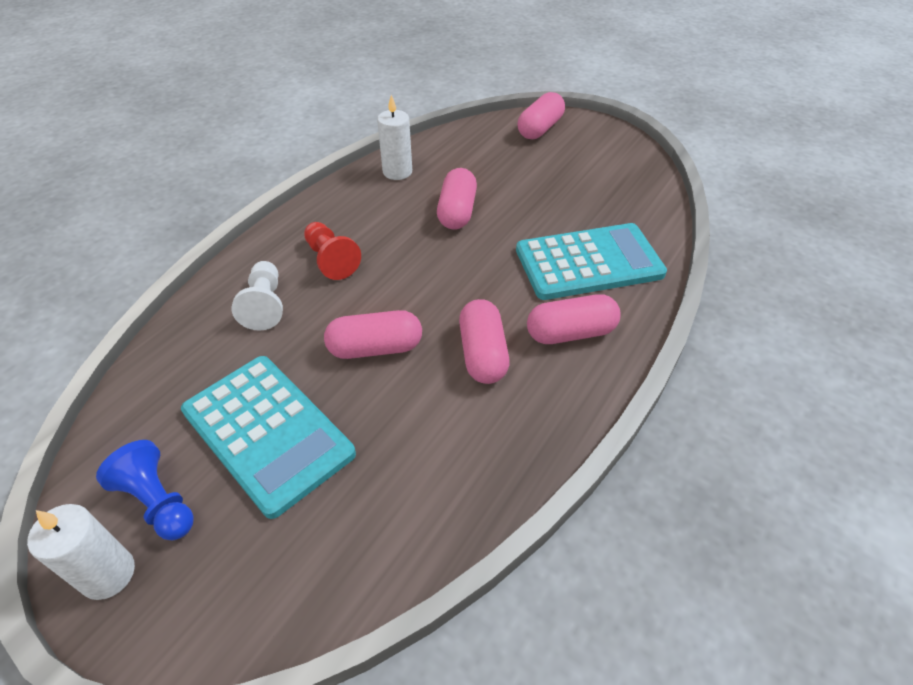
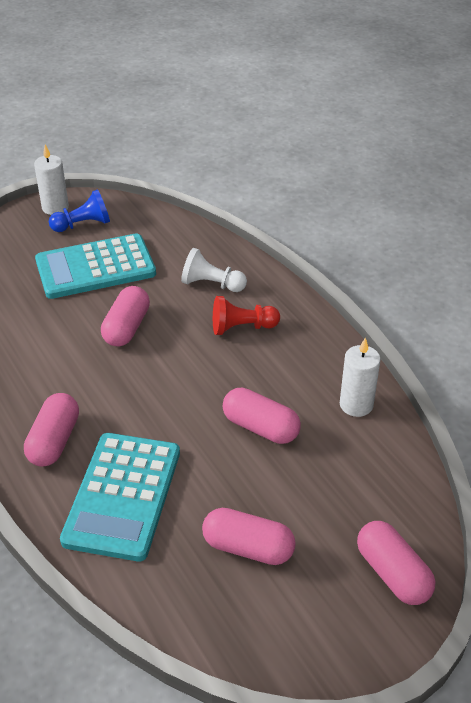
camera: 115 degrees right, 5 degrees down
(483, 354) = (76, 381): pink capsule -> pink capsule (248, 548)

